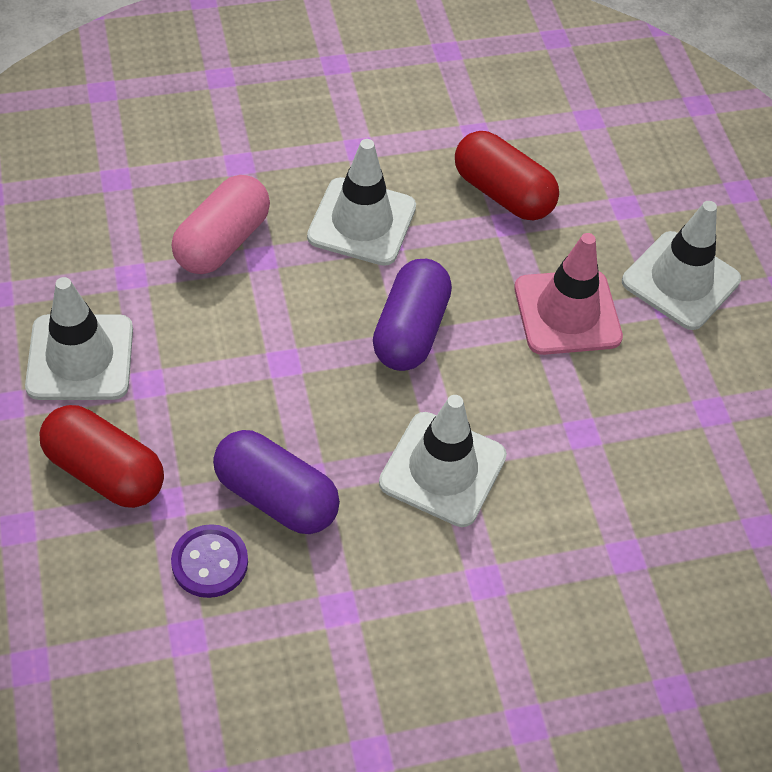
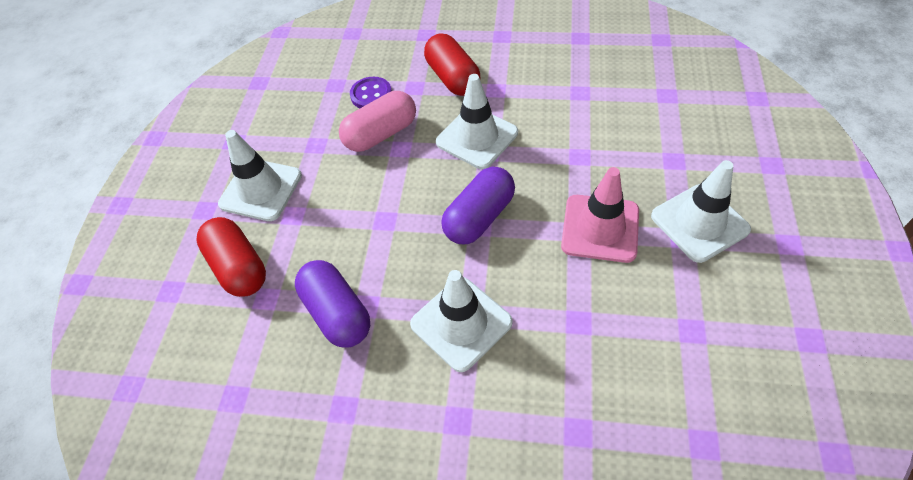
camera: 30 degrees right, 0 degrees up
(210, 562) = (272, 348): purple button -> purple button (371, 95)
(502, 193) = (583, 135): red capsule -> red capsule (453, 78)

